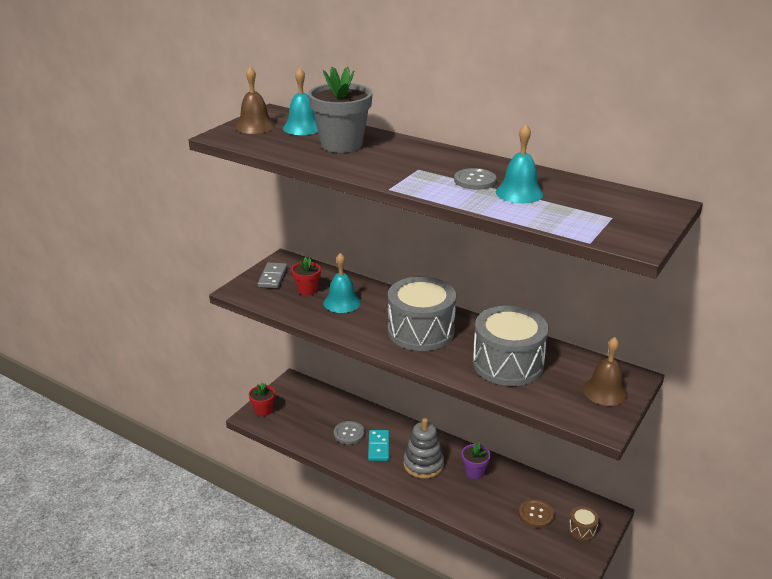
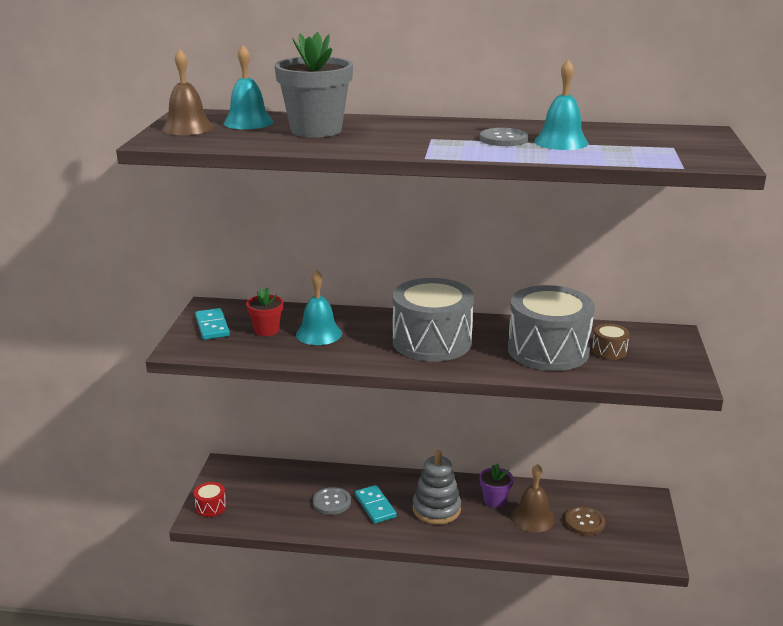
camera: 25 degrees left, 5 degrees down
(263, 410) = (211, 507): red flower pot -> red drum
(273, 277) = (212, 326): grey domino -> turquoise domino
(582, 529) = (637, 522): brown drum -> brown drum (609, 351)
(605, 391) = (660, 352): brown bell -> brown bell (533, 518)

